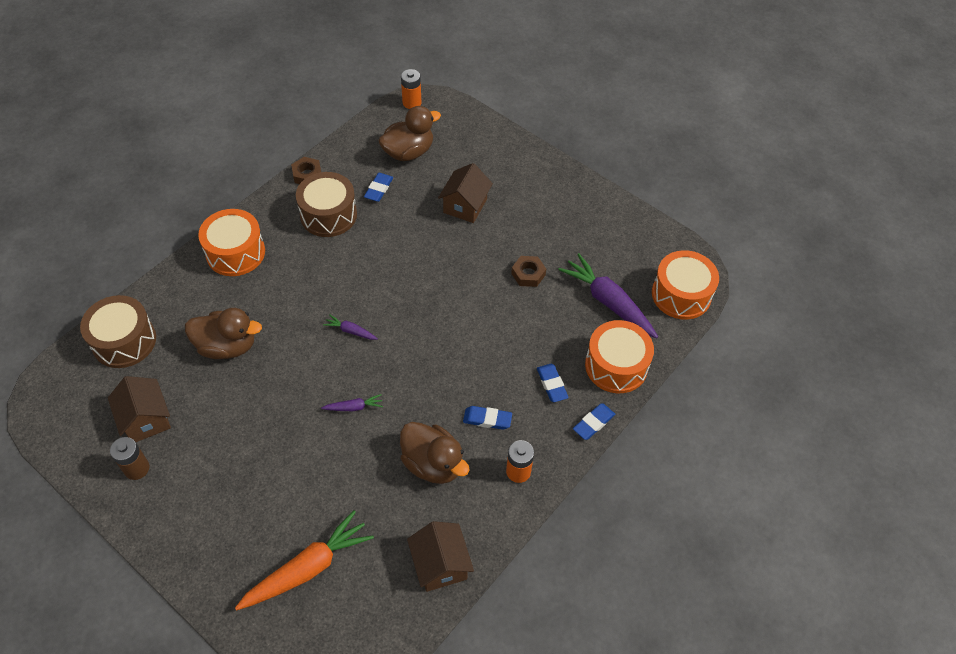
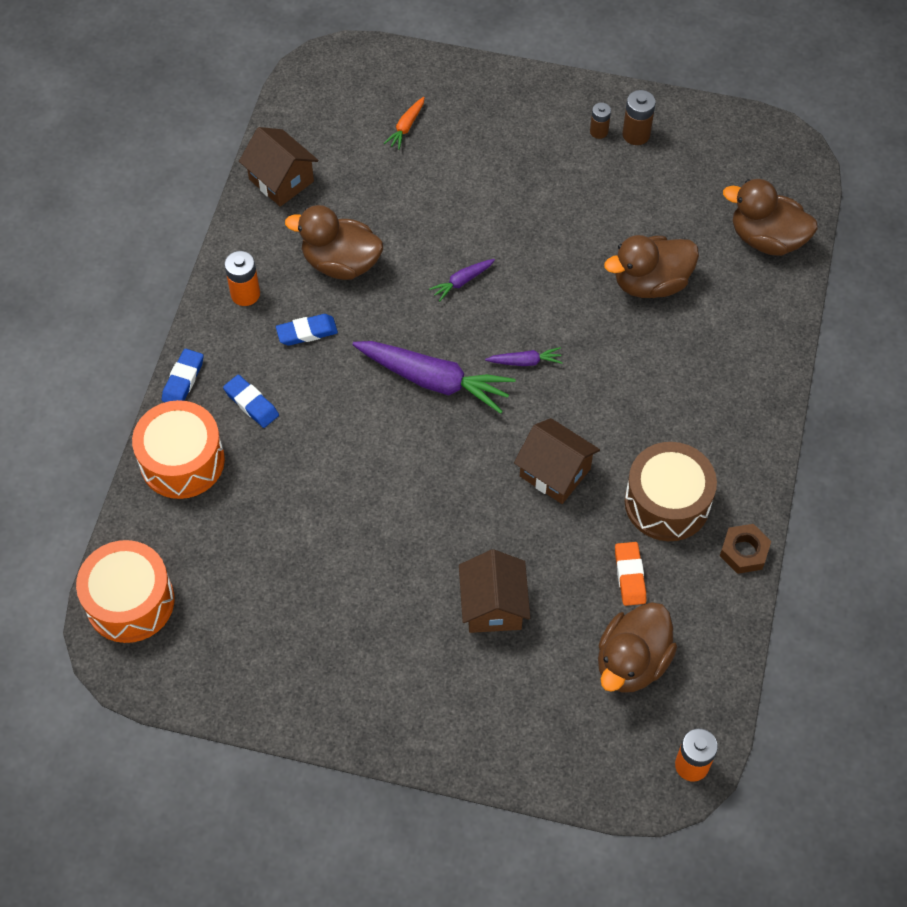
camera: 155 degrees right, 5 degrees up
(124, 341) = (766, 239): brown drum -> brown duck
(146, 419) = (668, 178): brown house -> brown house (555, 472)
(162, 485) = (599, 131): none -> brown battery
(235, 252) = (739, 395): orange drum -> none
(307, 568) = (406, 127): orange carrot -> orange carrot, size x0.46
(379, 189) = (629, 575): blue eraser -> orange eraser
(528, 274) = (350, 537): brown nut -> none
(608, 302) = (225, 544): purple carrot -> purple carrot (434, 380)

